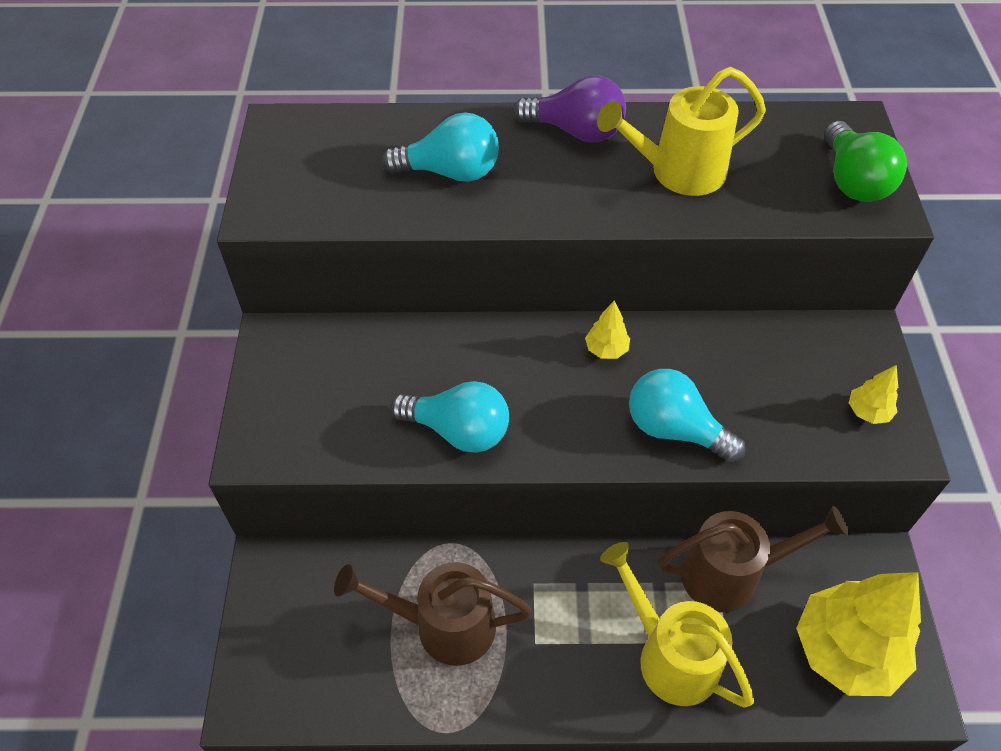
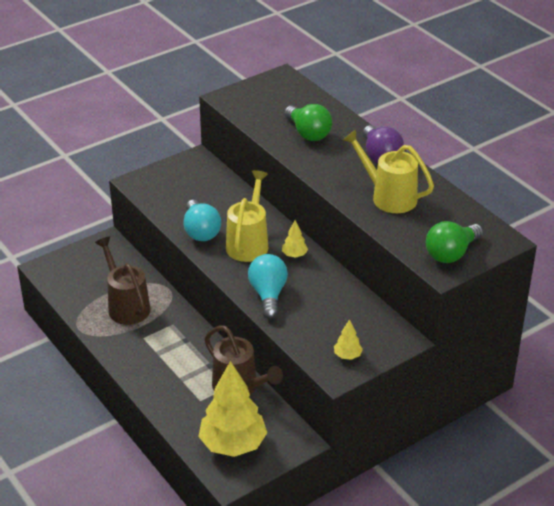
camera: 55 degrees right, 15 degrees down
(450, 172) = (308, 133): turquoise light bulb -> green light bulb
(668, 654) = (176, 383): yellow watering can -> yellow watering can (249, 243)

